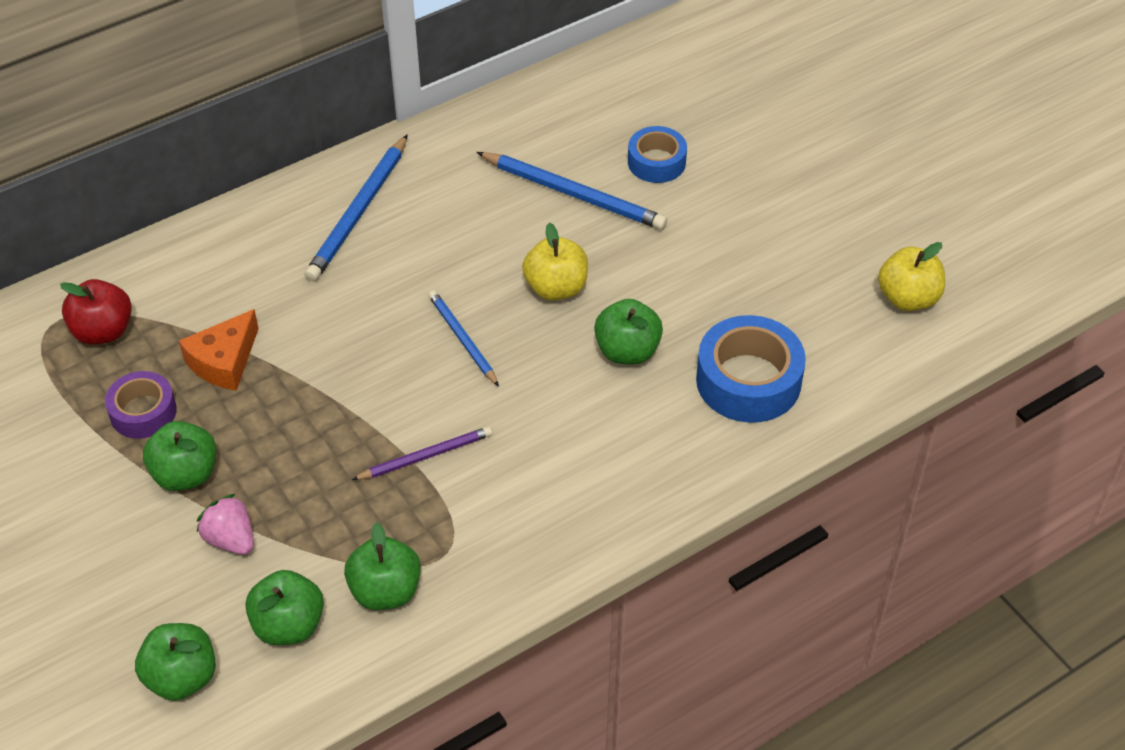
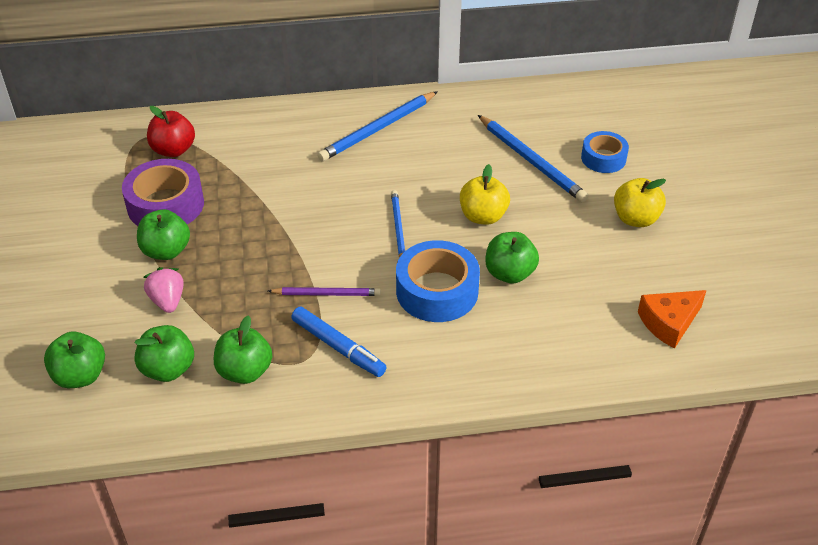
camera: 25 degrees right, 5 degrees down
(143, 412) = (165, 205): purple tape -> purple tape, size x1.62
(224, 361) = (235, 191): orange cheese -> orange cheese (669, 323)
(480, 518) = (338, 347): none -> blue marker
(748, 381) = (589, 323): blue tape -> blue tape (437, 291)
(907, 298) = (748, 307): yellow apple -> yellow apple (635, 219)

